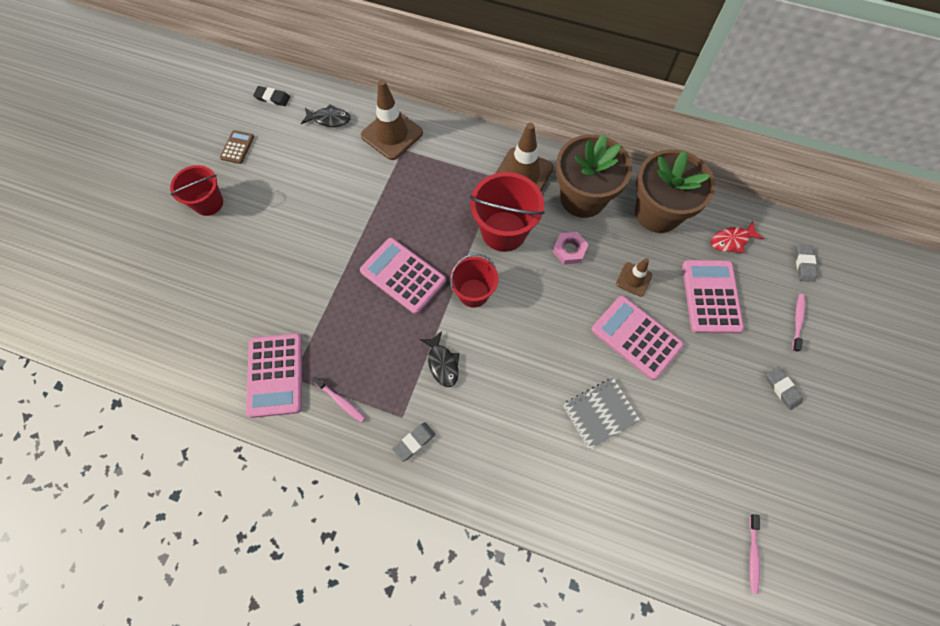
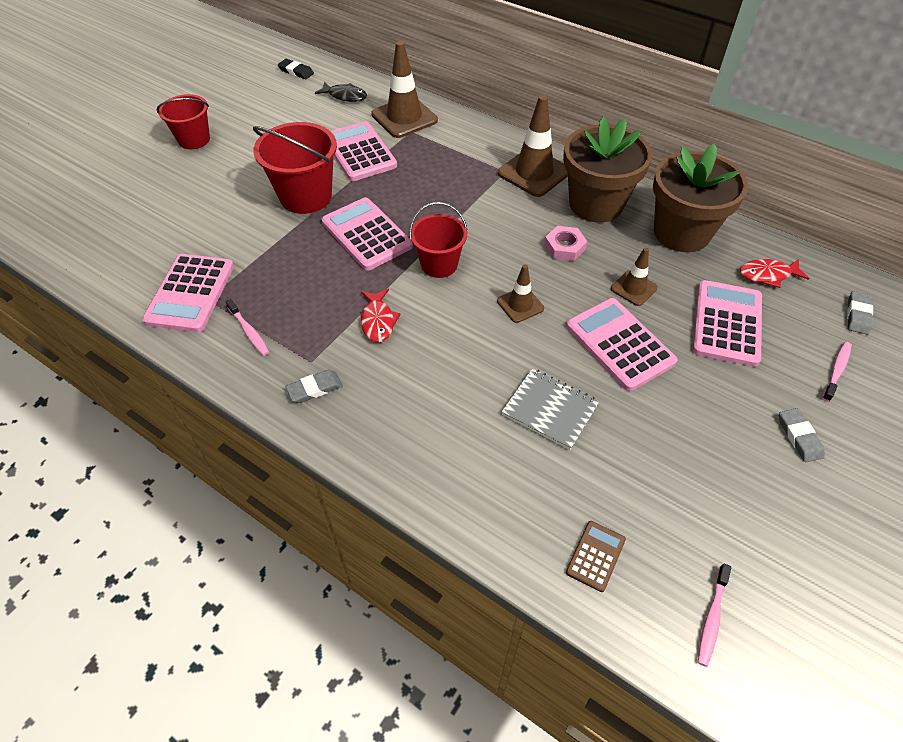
camera: 15 degrees right, 15 degrees down
(237, 147) = (243, 102): brown calculator -> brown calculator (595, 556)
(365, 184) = (359, 152): none -> pink calculator
(442, 363) = (378, 321): black fish -> red fish
(504, 231) = (494, 217): red bucket -> red bucket (305, 196)
(550, 318) = (520, 305): none -> brown traffic cone
(600, 413) = (550, 410): grey notebook -> grey notebook turned 45 degrees clockwise

